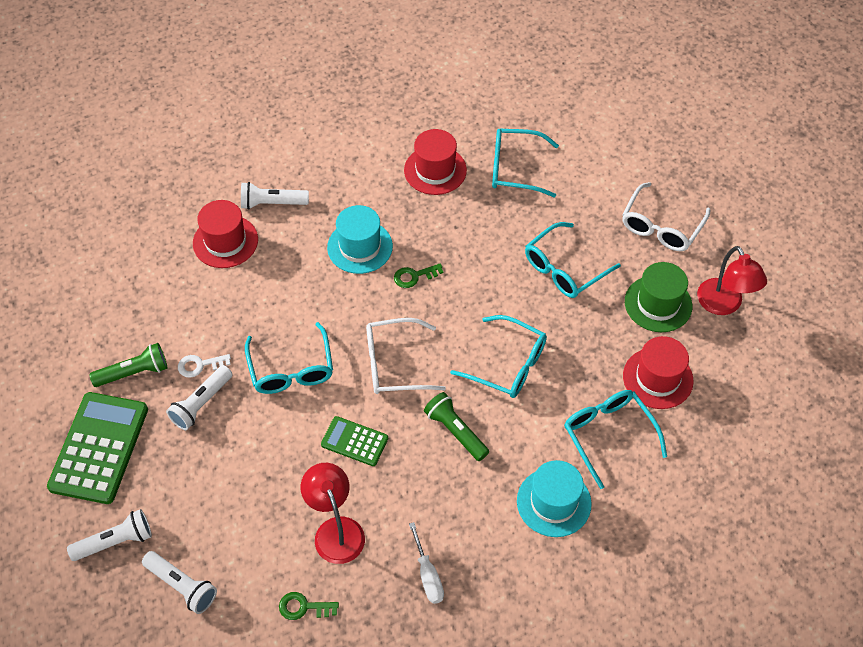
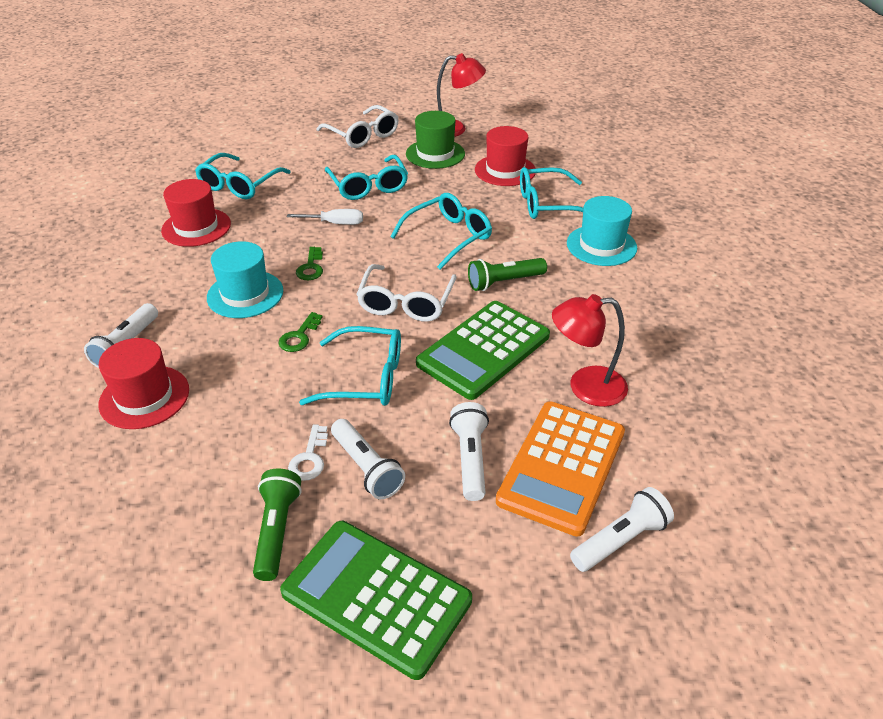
camera: 70 degrees left, 15 degrees down
(115, 542) = (534, 604): white flashlight -> white flashlight (470, 459)
(241, 532) = (562, 466): none -> orange calculator
(303, 607) = (672, 432): green key -> green key (299, 336)
(354, 441) = (484, 350): green calculator -> green calculator, size x1.86
(427, 575) = (655, 334): white screwdriver -> white screwdriver (335, 223)

